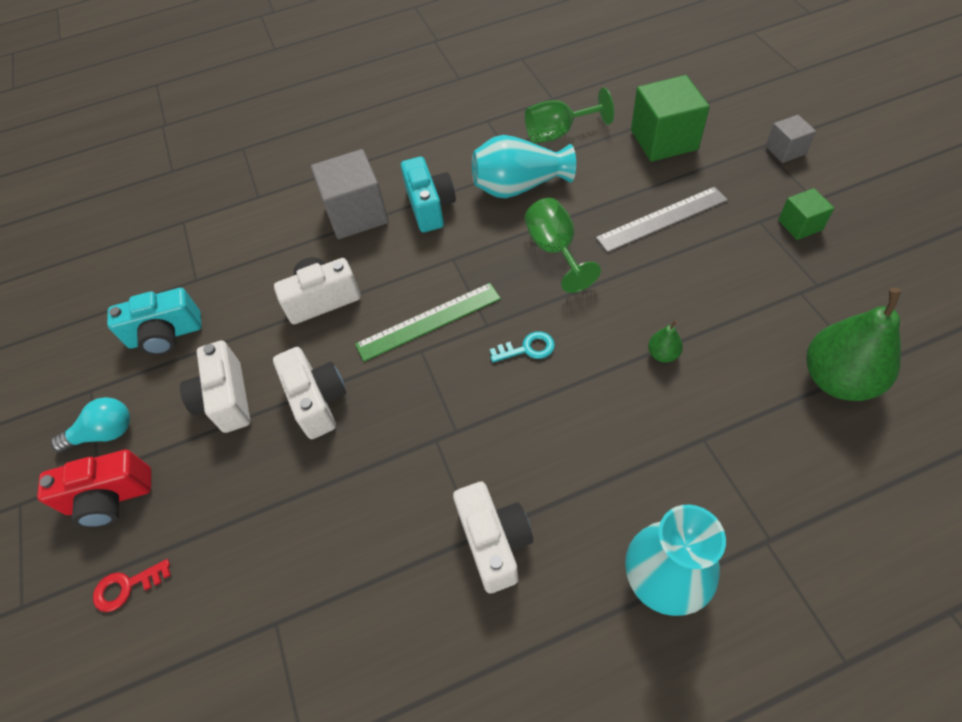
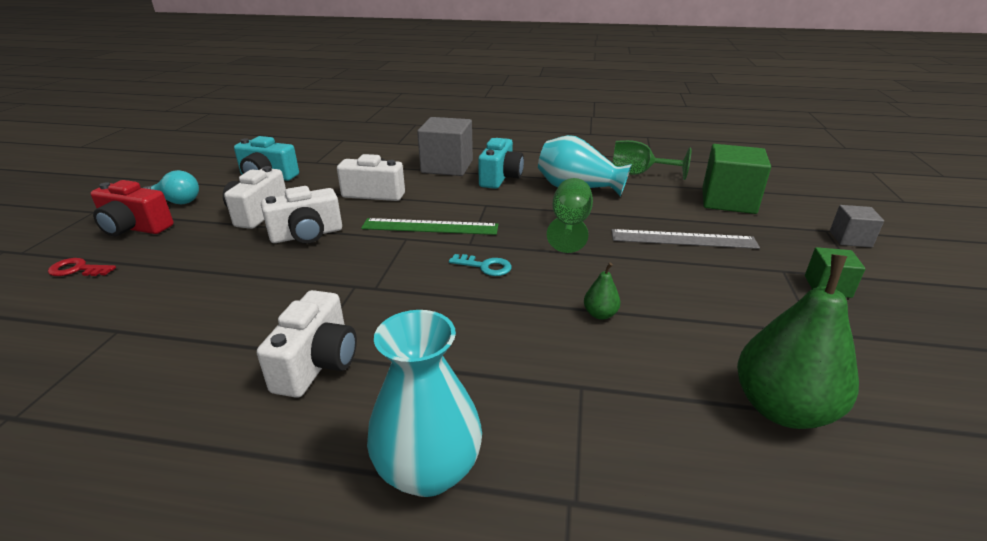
camera: 25 degrees right, 25 degrees down
(317, 401) = (307, 235): white camera -> white camera turned 60 degrees clockwise

